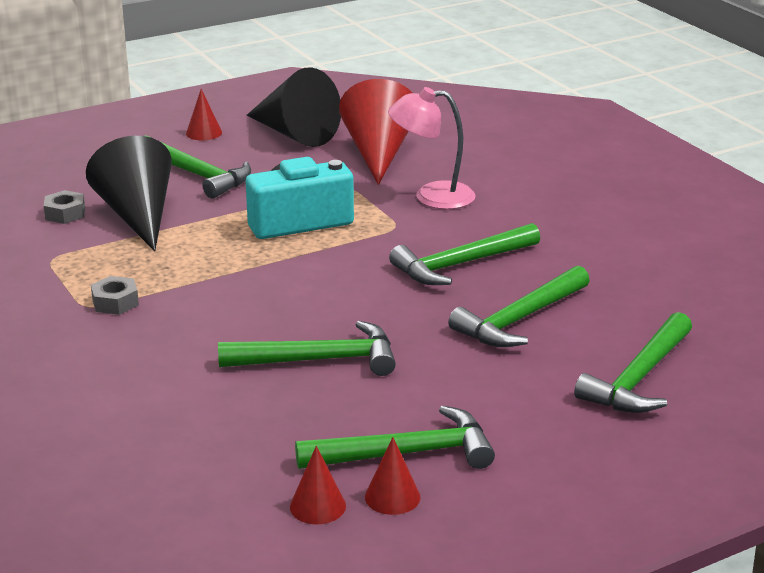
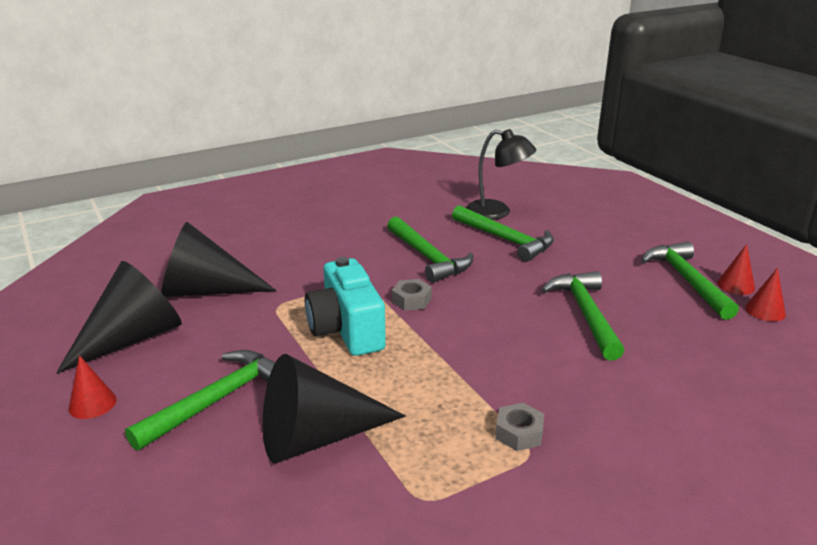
camera: 90 degrees left, 0 degrees up
(65, 213) = (300, 504): grey nut -> grey nut (411, 300)
(378, 153) = (206, 290): red cone -> black cone
(432, 196) = (307, 266): pink lamp -> none
(614, 318) = (497, 212): none -> black lamp
(639, 378) = (566, 210): green hammer -> none

